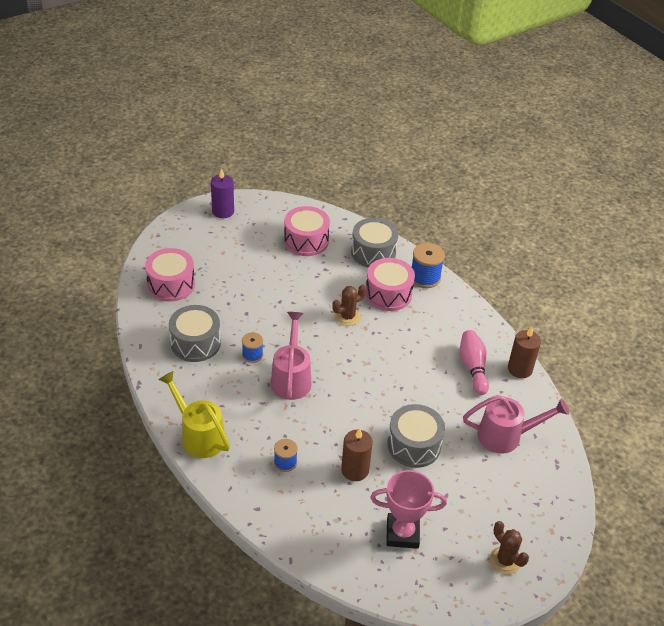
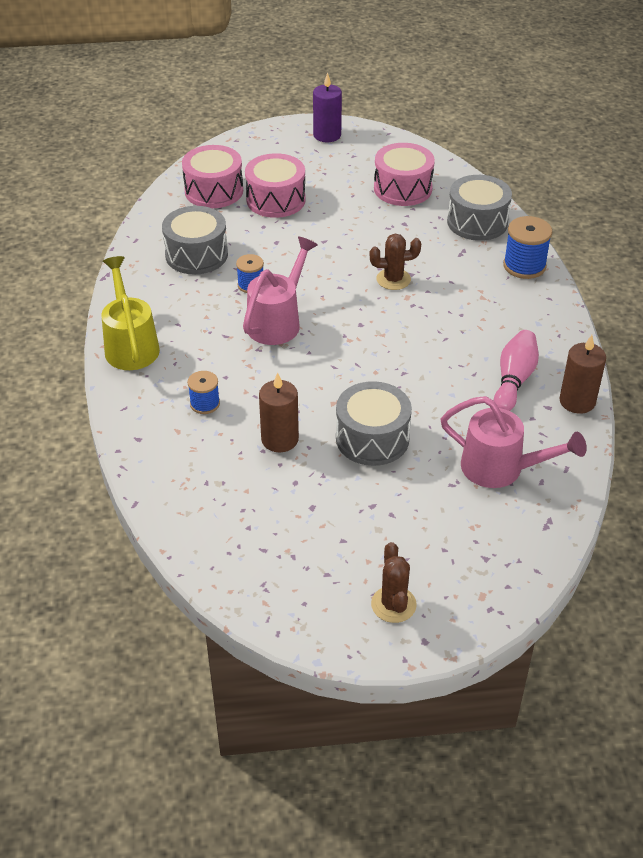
camera: 30 degrees right, 0 degrees up
(388, 294) = (463, 270): pink drum -> pink drum (276, 200)
(402, 533) = (286, 526): pink trophy -> none

